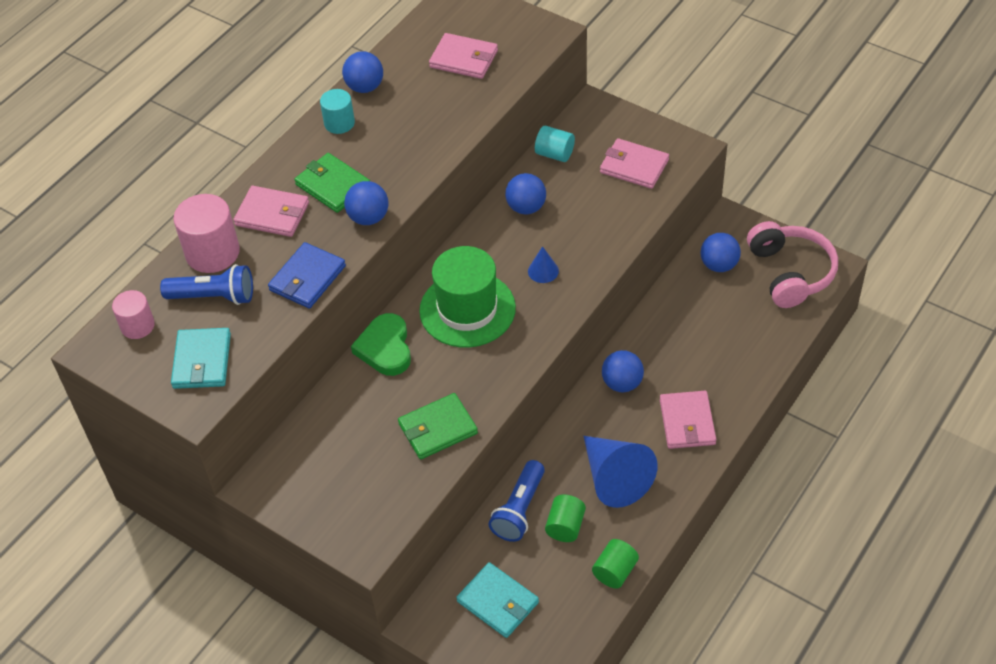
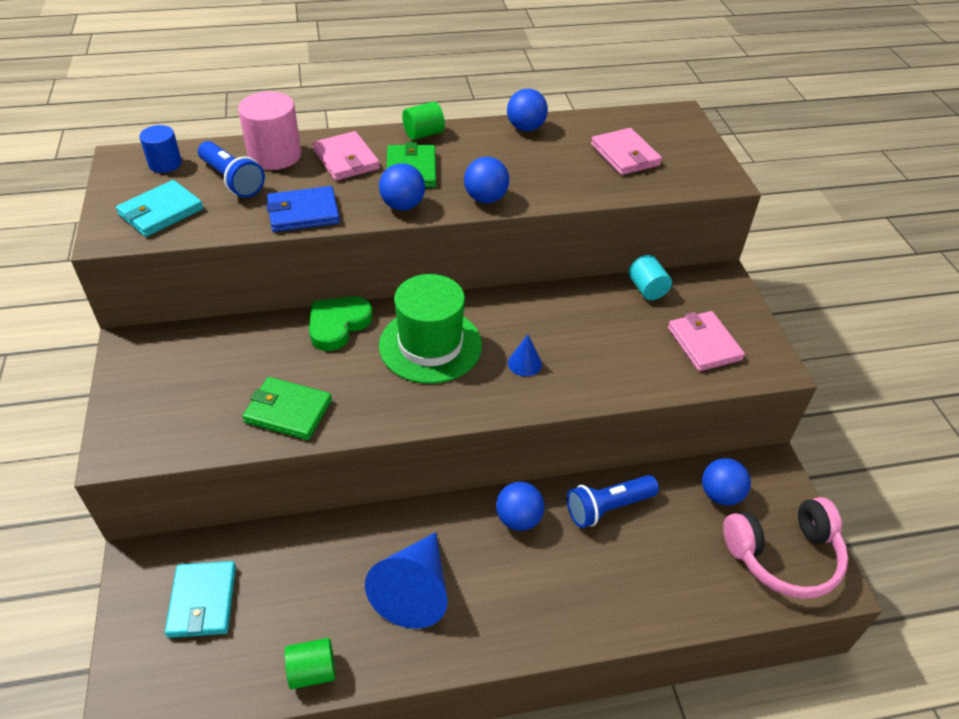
camera: 40 degrees right, 5 degrees down
(137, 326) = (165, 164): pink cylinder -> blue cylinder
(339, 123) = (475, 137): turquoise cylinder -> none
(519, 510) = (314, 544): blue flashlight -> blue flashlight (608, 507)
(526, 207) = (573, 309): blue ball -> blue ball (485, 198)
(565, 526) = (327, 592): green cylinder -> green cylinder (423, 134)
(687, 422) = (532, 601): pink wallet -> none
(790, 273) = (784, 556): pink headphones -> pink headphones turned 45 degrees clockwise

